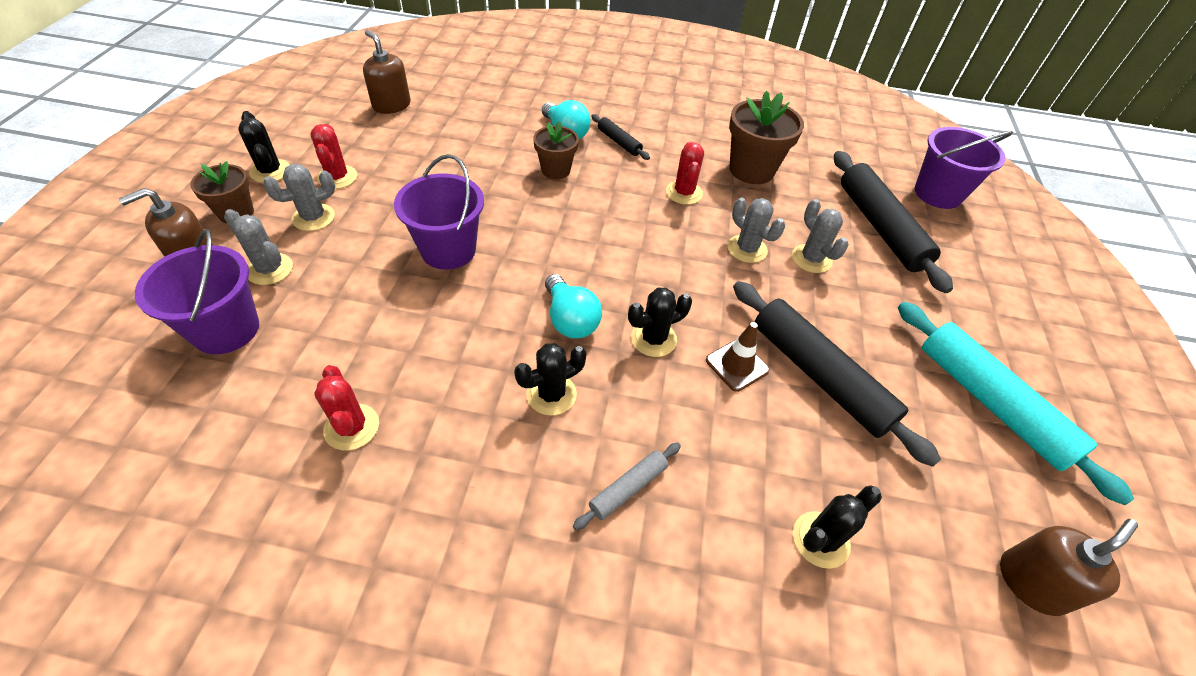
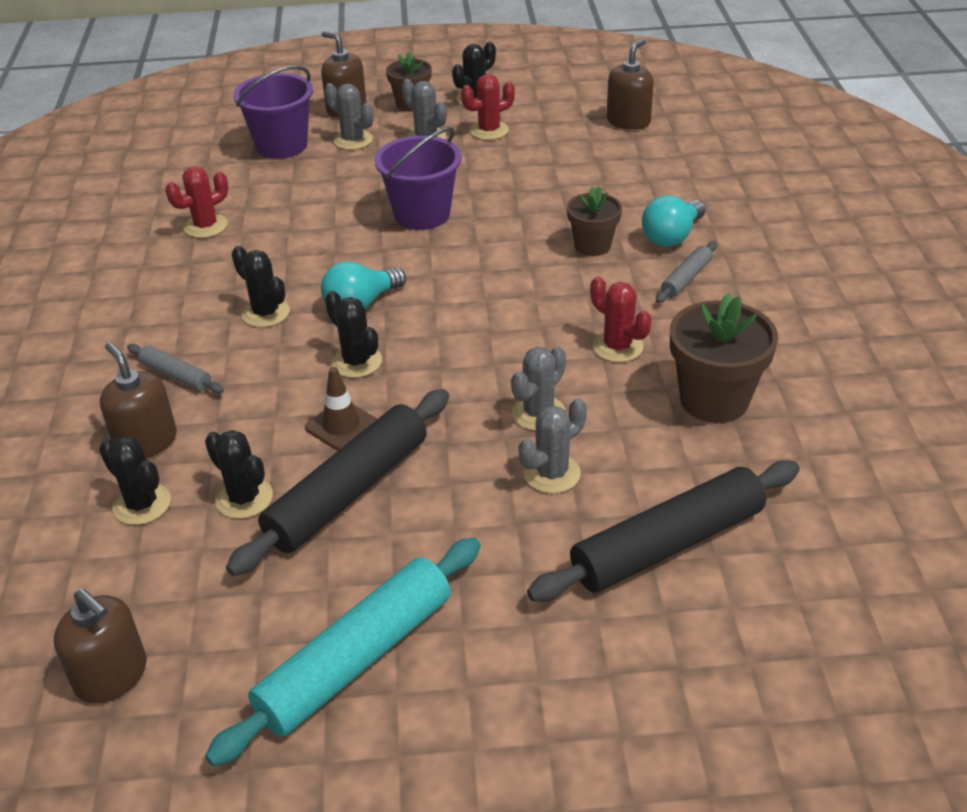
camera: 80 degrees right, 10 degrees down
(269, 269) = (353, 140): grey cactus -> grey cactus turned 75 degrees counterclockwise
(619, 142) = (686, 278): black rolling pin -> grey rolling pin
(684, 193) = (617, 347): red cactus -> red cactus turned 60 degrees clockwise
(729, 528) = (146, 442): none -> brown soap dispenser
(819, 451) = (244, 498): none -> black cactus
(937, 193) = (812, 620): purple bucket -> none

